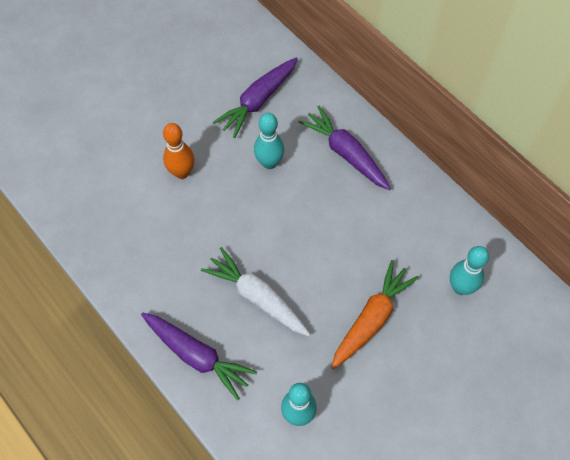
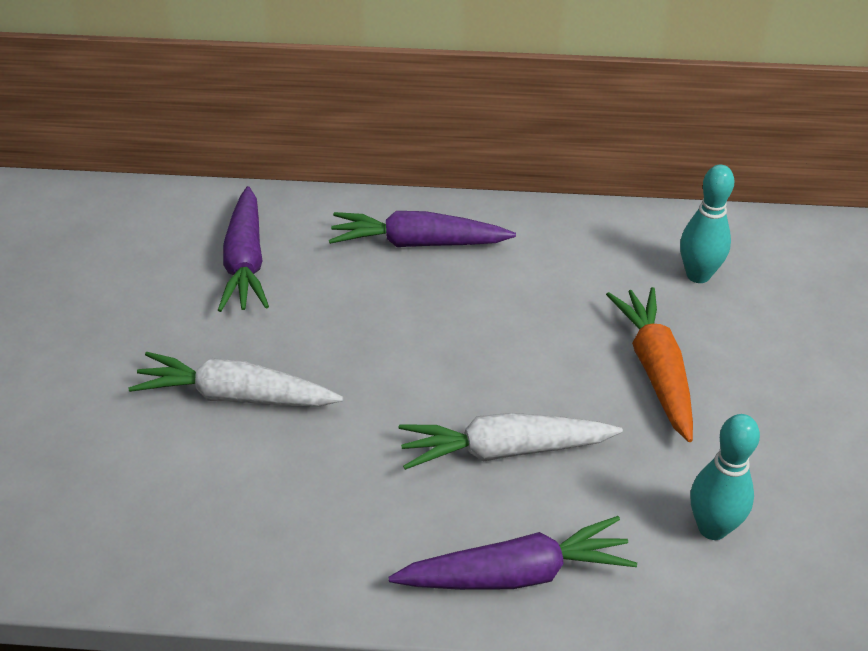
camera: 45 degrees left, 20 degrees down
(182, 172) = (235, 396): orange bowling pin -> white carrot
(269, 163) = (339, 310): turquoise bowling pin -> none

